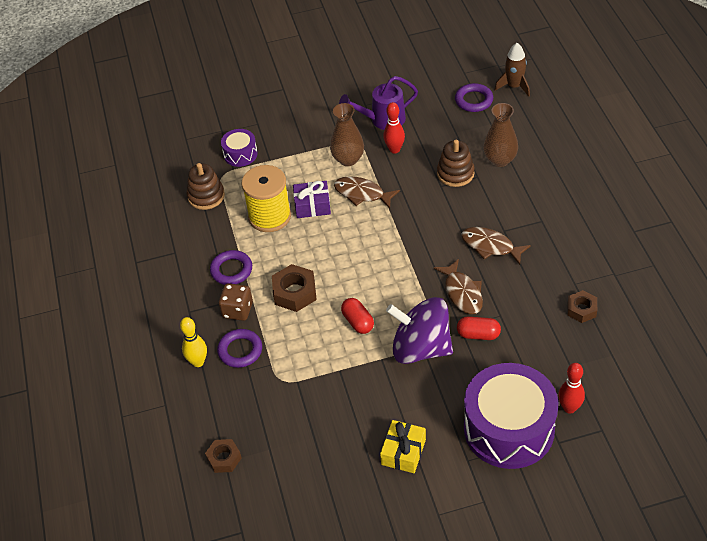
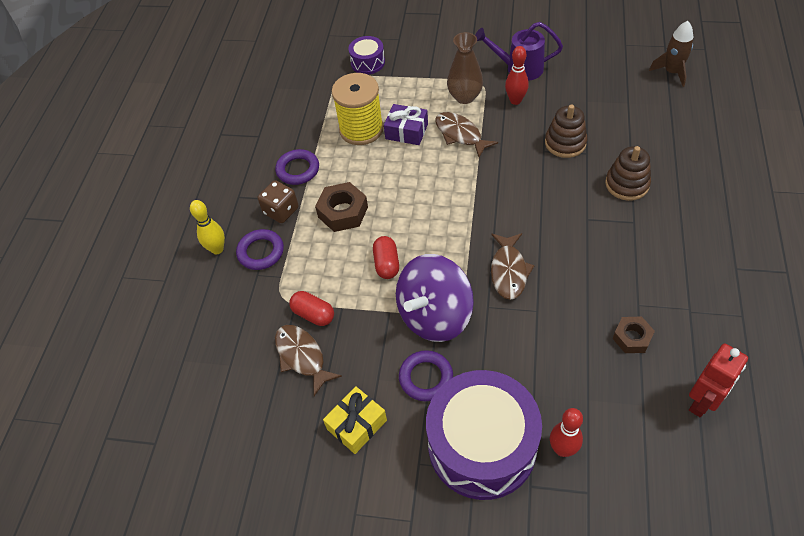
camera: 25 degrees right, 5 degrees up
(206, 196) = (315, 92): brown stacking toy -> brown stacking toy (627, 184)
(224, 458) = (183, 357): brown nut -> none
(421, 348) = (435, 315): purple spinning top -> purple spinning top turned 90 degrees counterclockwise
(474, 100) = (621, 75): purple ring -> purple ring (426, 378)
(478, 334) = (502, 323): red capsule -> red capsule (313, 314)
(490, 246) = (564, 231): brown fish -> brown fish (302, 357)
(500, 160) = (619, 143): brown vase -> none
(652, 337) = (702, 402): none -> red robot

